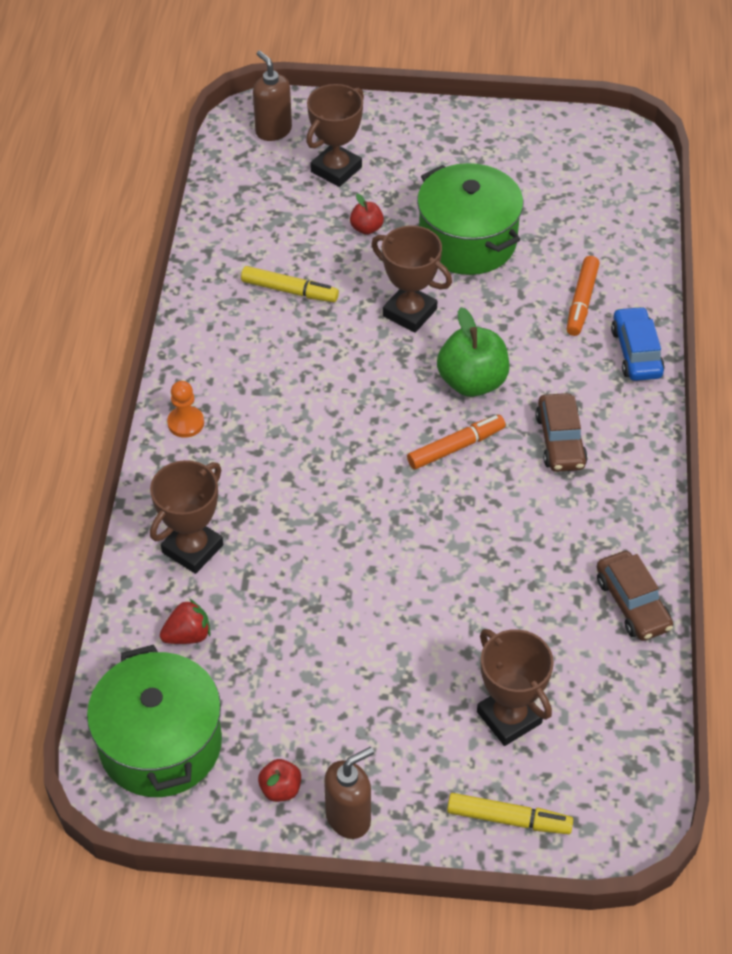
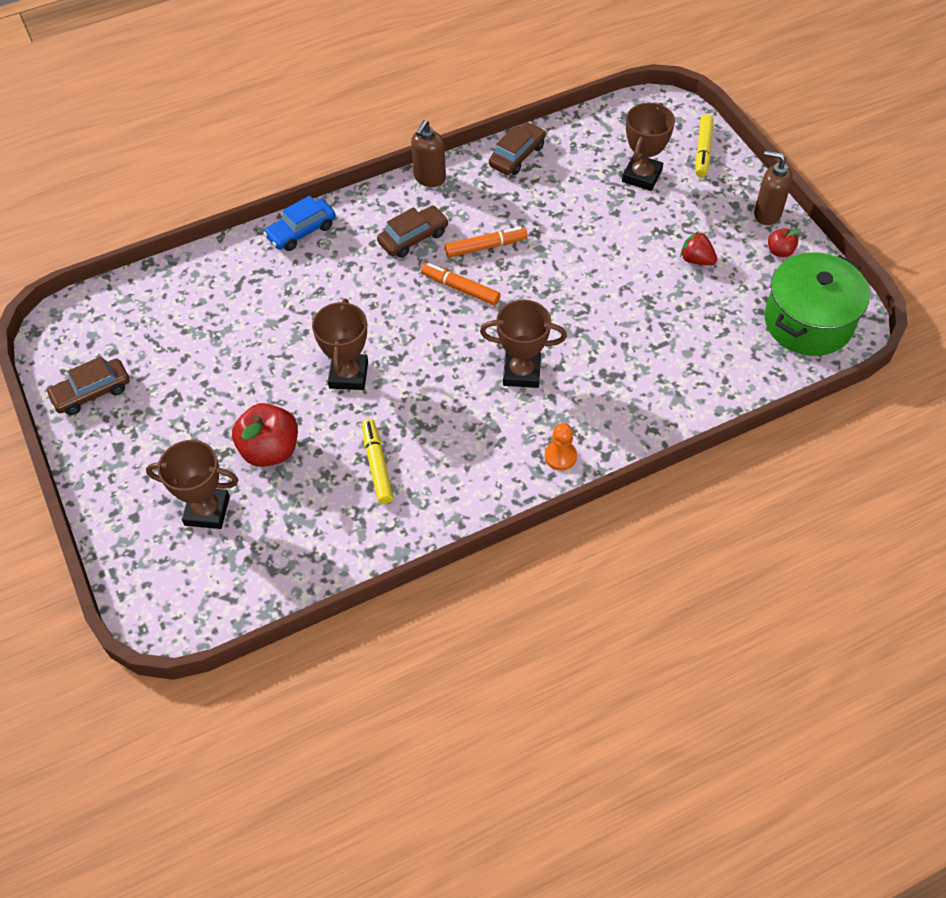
camera: 120 degrees left, 5 degrees up
(188, 635) = (726, 351): red strawberry -> red strawberry (696, 260)
(192, 549) = (662, 387): brown trophy -> brown trophy (521, 372)
(273, 130) = (179, 591): brown soap dispenser -> brown soap dispenser (429, 178)
(366, 228) = (270, 450): red apple -> red apple, size x1.98
(467, 241) = (244, 376): green pot -> none
(472, 382) = (393, 306): green apple -> none
(508, 819) = (703, 150): yellow marker -> yellow marker turned 150 degrees counterclockwise
(526, 140) = (92, 392): none -> brown car
(582, 301) = (268, 280): orange marker -> orange marker (486, 246)

